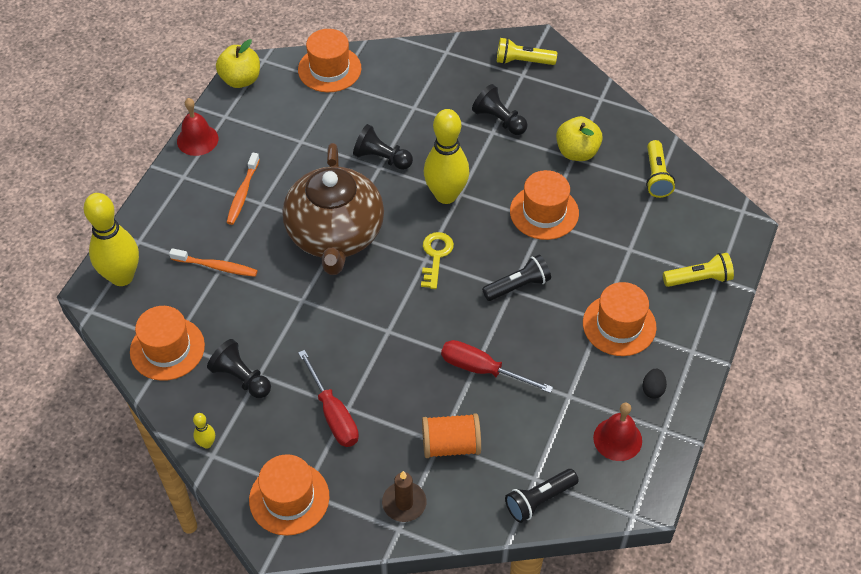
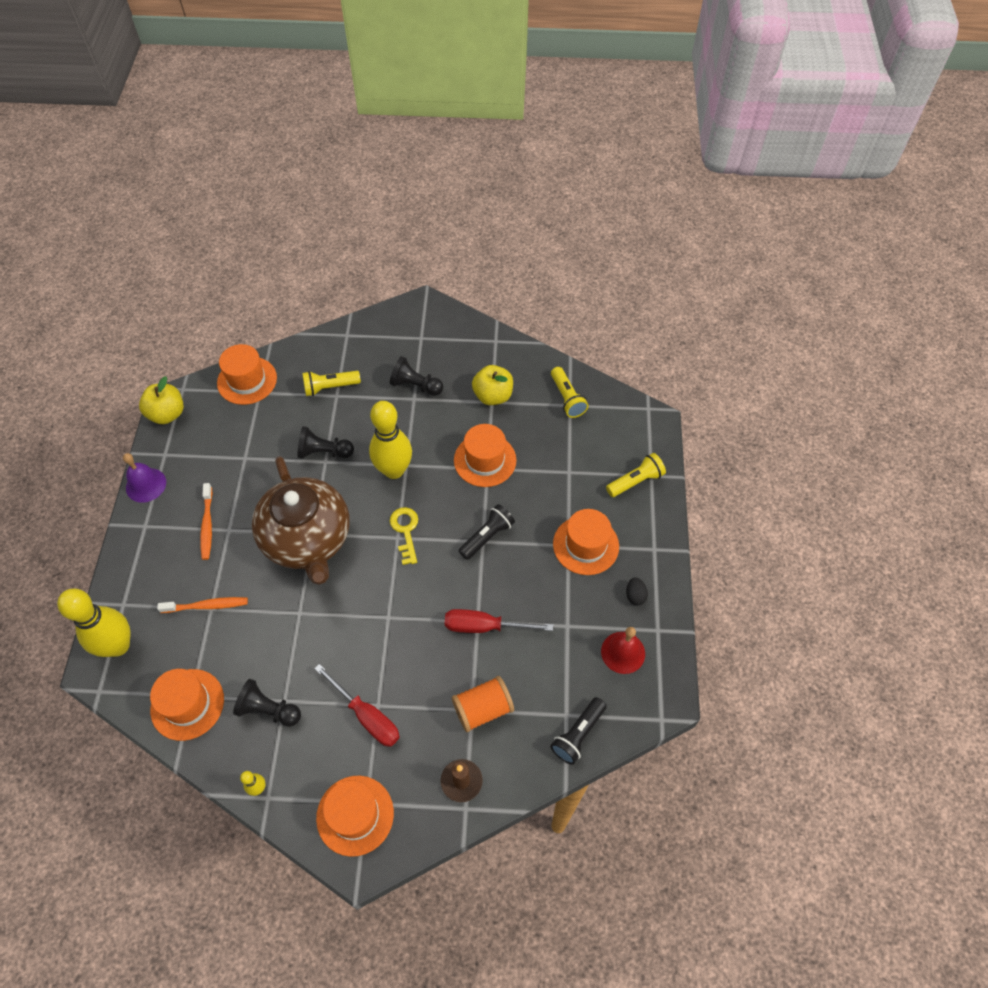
camera: 20 degrees left, 5 degrees up
(197, 140) = (146, 485): red bell -> purple bell
(523, 61) = (416, 325): yellow flashlight -> yellow flashlight (330, 387)

